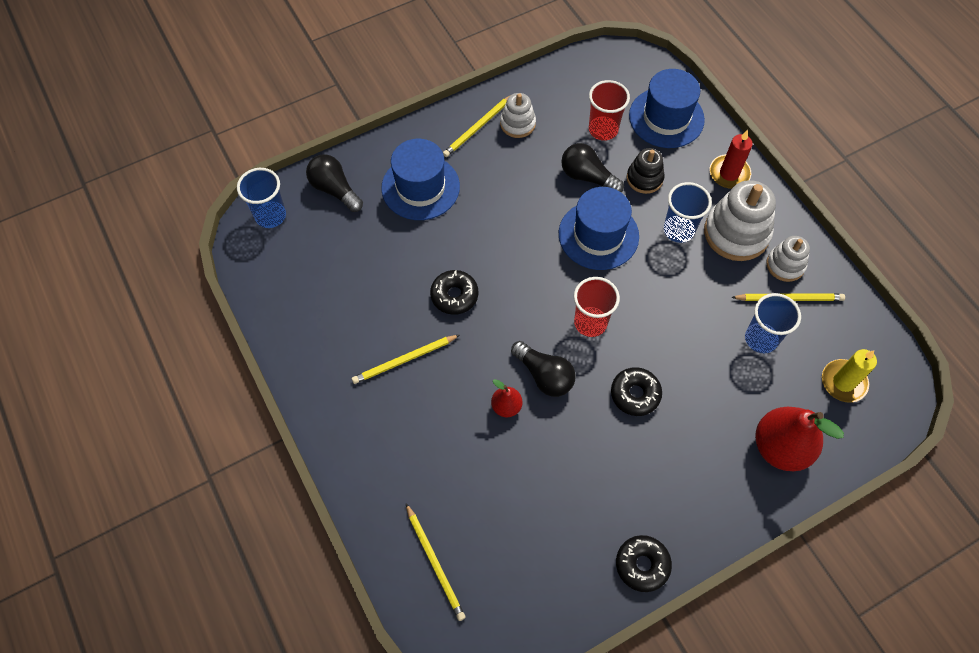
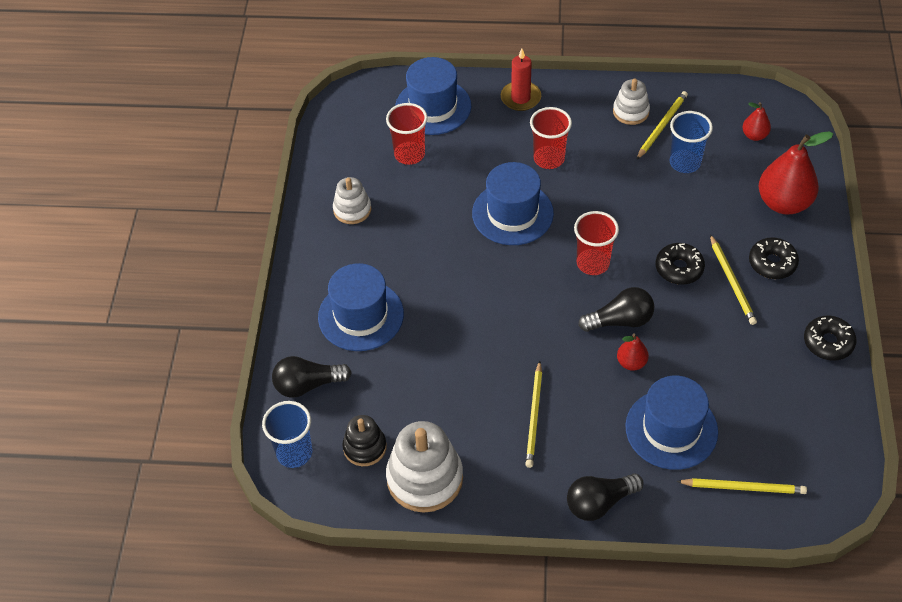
camera: 55 degrees left, 10 degrees down
(454, 296) = (496, 346): black donut -> black donut (772, 263)
(458, 473) = (671, 429): none -> blue hat
(478, 127) = (331, 240): yellow pencil -> yellow pencil (732, 282)
(587, 177) = (449, 190): black light bulb -> black light bulb (599, 503)
(644, 178) = (481, 153): black stacking toy -> black stacking toy (365, 447)
(678, 230) = (549, 159): blue cup -> red cup
(736, 233) = (579, 125): white stacking toy -> white stacking toy (425, 478)
(843, 382) = (754, 135): yellow candle -> red pear

